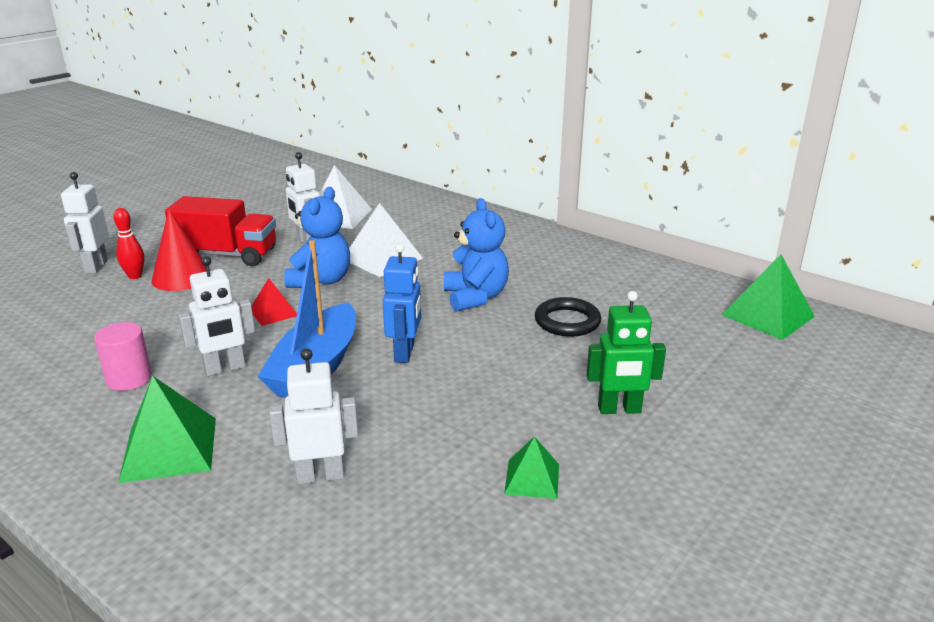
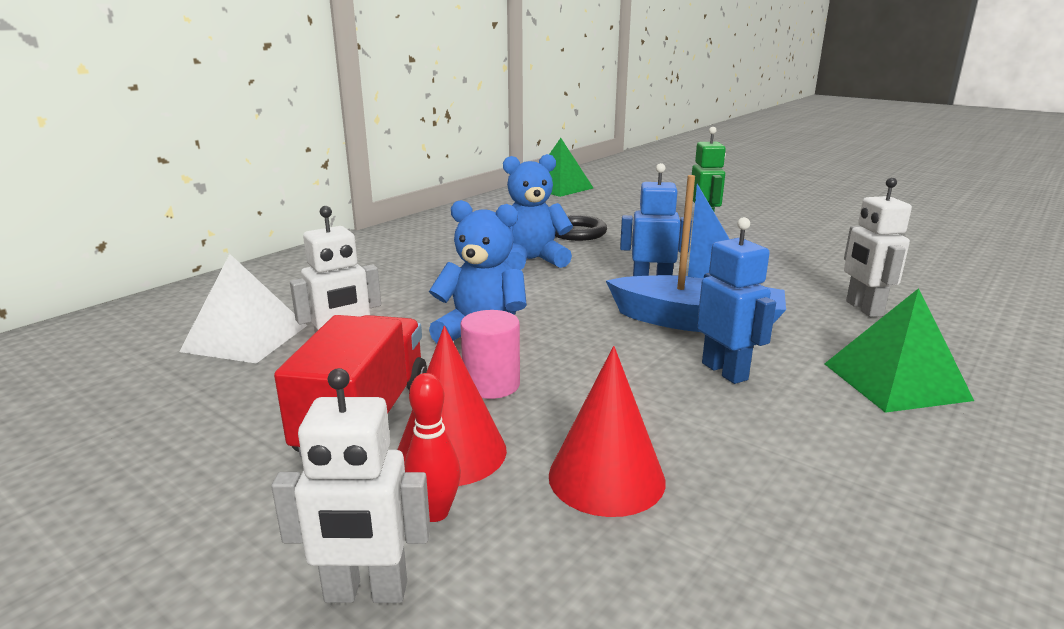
camera: 90 degrees left, 5 degrees down
(129, 379) = (786, 437): pink cylinder -> pink cylinder (491, 385)
(131, 316) = (606, 477): none -> red cone
(225, 369) = (725, 371): white robot -> blue robot
(273, 312) = (576, 357): red pyramid -> none
(382, 258) = (422, 303): white pyramid -> none
(532, 479) = (801, 248): green pyramid -> none

